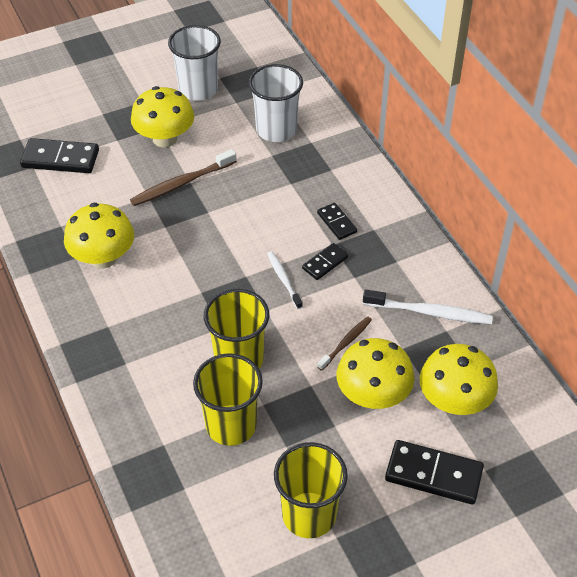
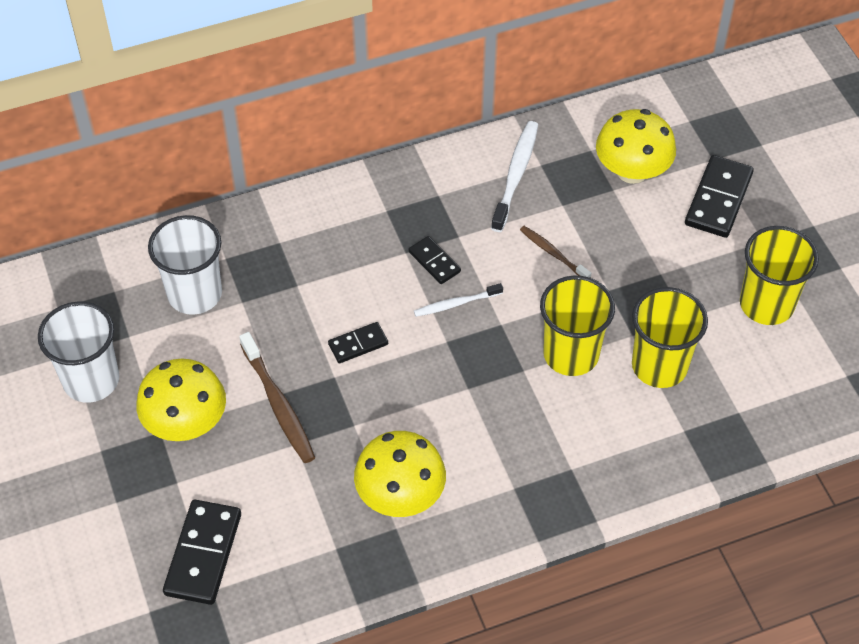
camera: 85 degrees left, 5 degrees up
(336, 223) = (371, 245): black domino -> black domino (358, 344)
(373, 395) = (623, 237): yellow mushroom -> none

